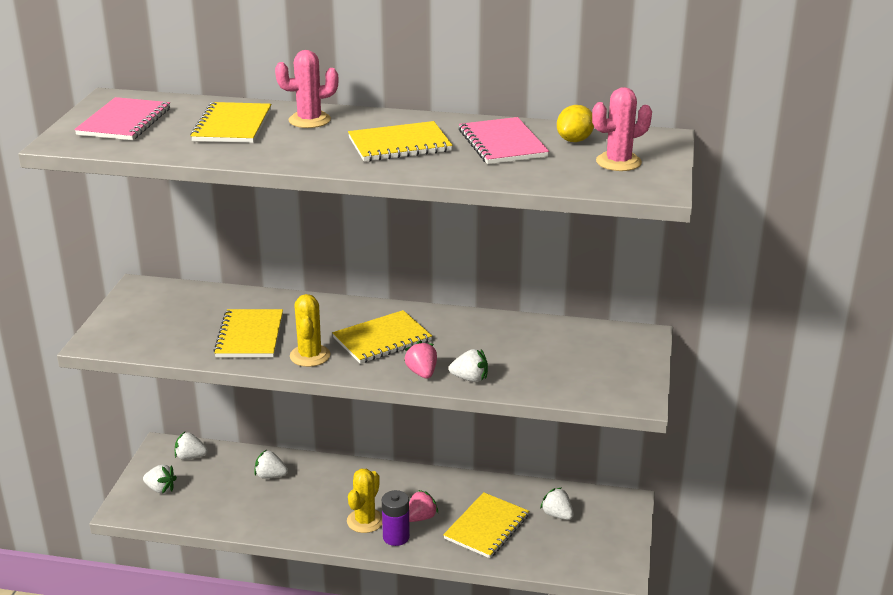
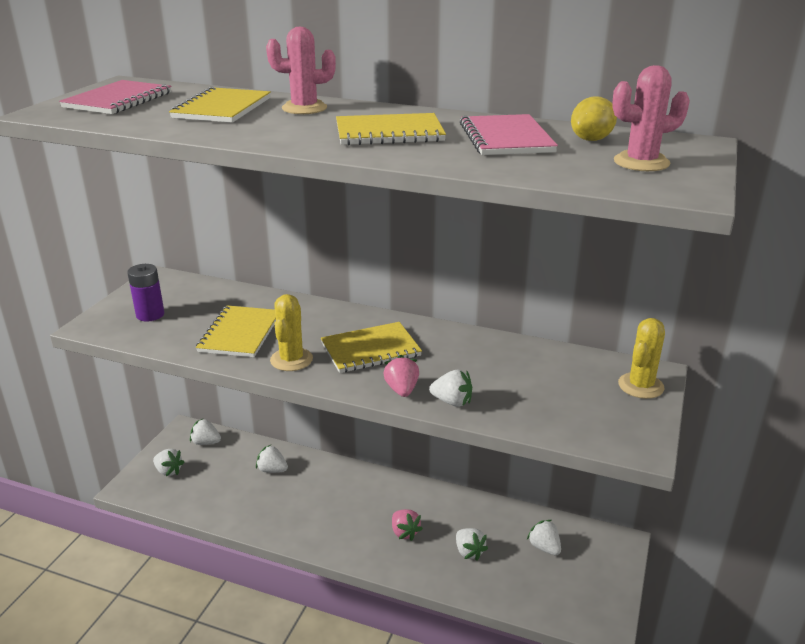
camera: 10 degrees right, 0 degrees up
(365, 521) = (349, 529): yellow cactus -> yellow cactus (640, 386)
(396, 537) = (375, 551): purple battery -> purple battery (150, 315)
(420, 517) = (404, 532): pink strawberry -> pink strawberry turned 90 degrees clockwise
(486, 527) = (469, 552): yellow notebook -> white strawberry

